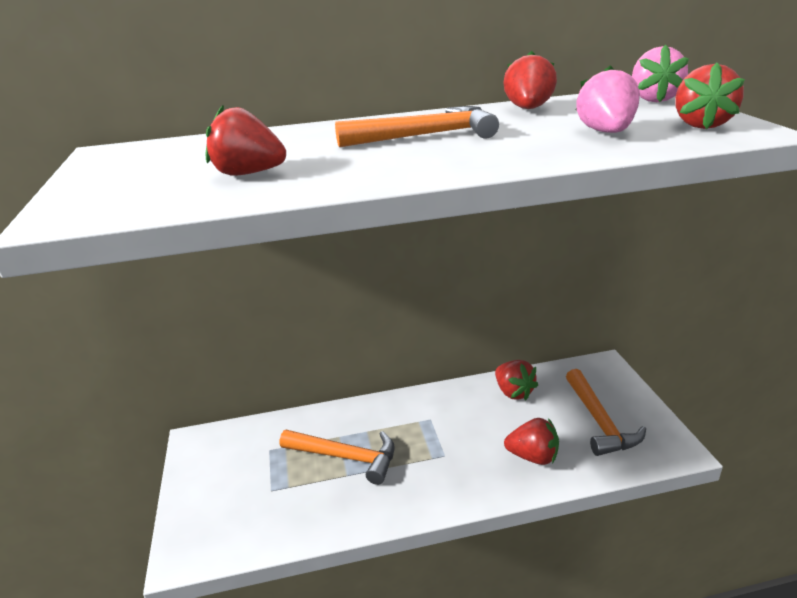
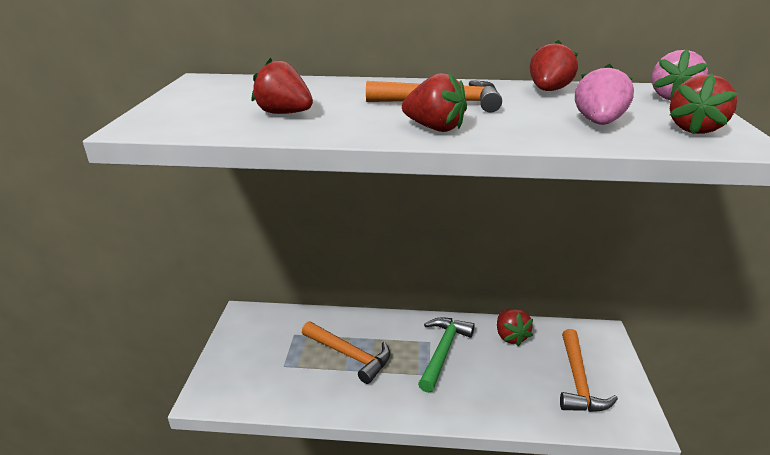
camera: 15 degrees right, 0 degrees up
(449, 426) = (443, 351): none -> green hammer
(533, 456) = (504, 395): red strawberry -> red strawberry (434, 128)

